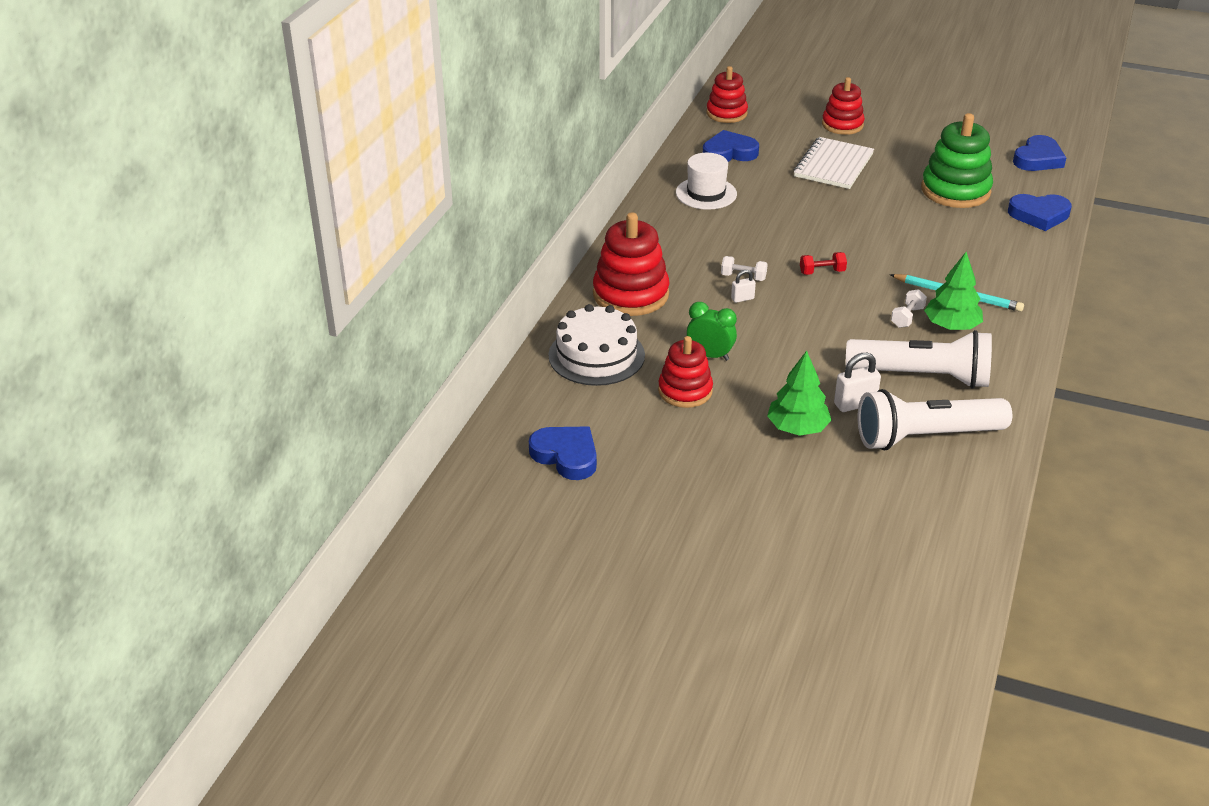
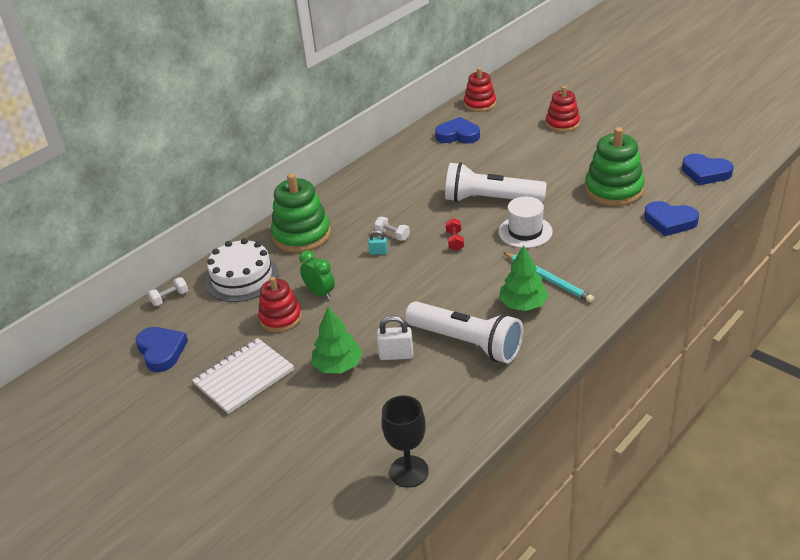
camera: 25 degrees right, 0 degrees up
(630, 294) = (302, 235): red stacking toy -> green stacking toy
(706, 193) = (416, 165): white hat -> white hat (525, 232)
(742, 298) = (378, 252): white padlock -> turquoise padlock
(822, 272) = (454, 241): red dumbbell -> red dumbbell turned 75 degrees clockwise
(833, 165) = (530, 156): white notebook -> white notebook (244, 377)
(907, 317) = (493, 290): white dumbbell -> white dumbbell (170, 298)
(925, 437) = (430, 395): white flashlight -> white flashlight (490, 200)
(964, 516) = (409, 471): none -> black goblet
(1038, 159) = (705, 173): blue heart -> blue heart turned 60 degrees clockwise

